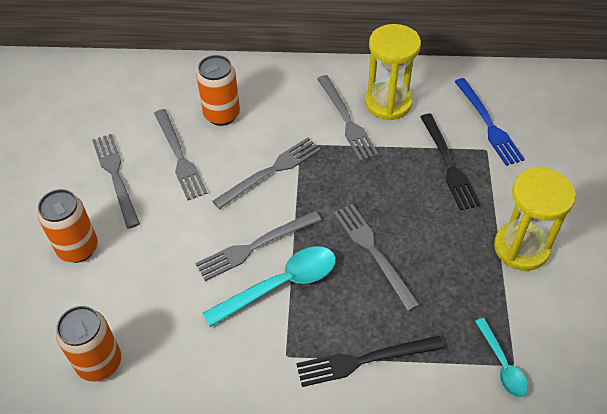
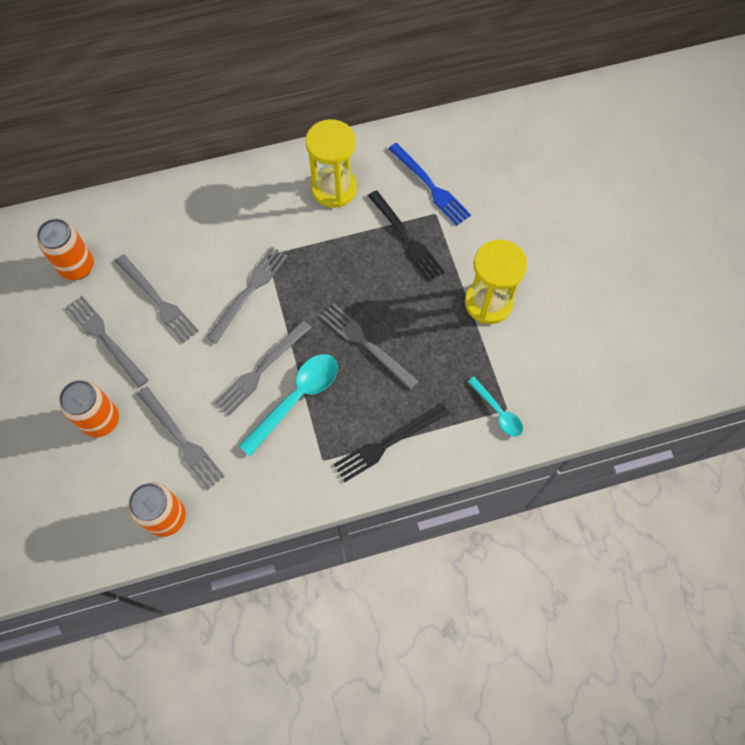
camera: 20 degrees left, 15 degrees up
(222, 115) = (181, 244): orange can -> orange can (77, 267)
(346, 120) = (301, 217): grey fork -> grey fork (182, 440)

